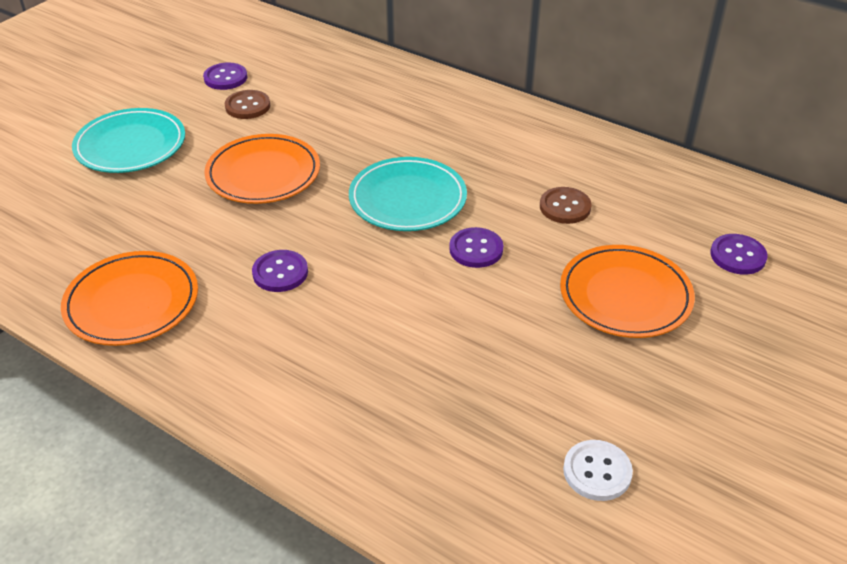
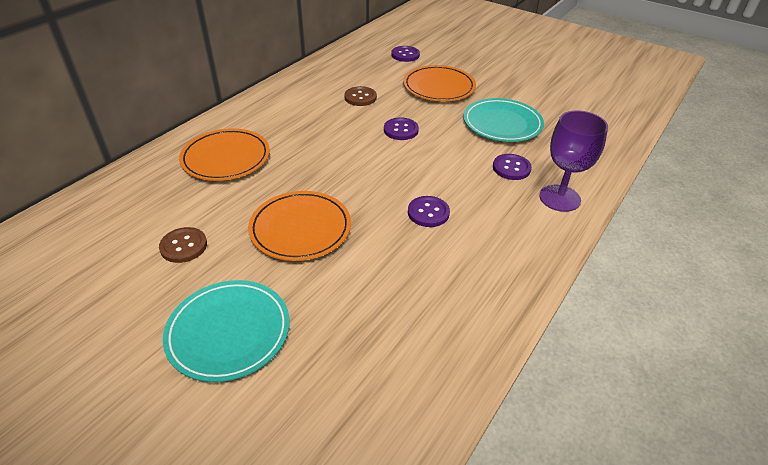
camera: 90 degrees left, 0 degrees up
(132, 302) = (471, 294): orange plate -> orange plate (226, 158)
(225, 78) = (118, 267): purple button -> purple button (511, 168)
(300, 416) = (559, 198): none -> purple goblet
(407, 199) = (345, 155): turquoise plate -> turquoise plate (502, 124)
(597, 472) = (561, 106): white button -> none

